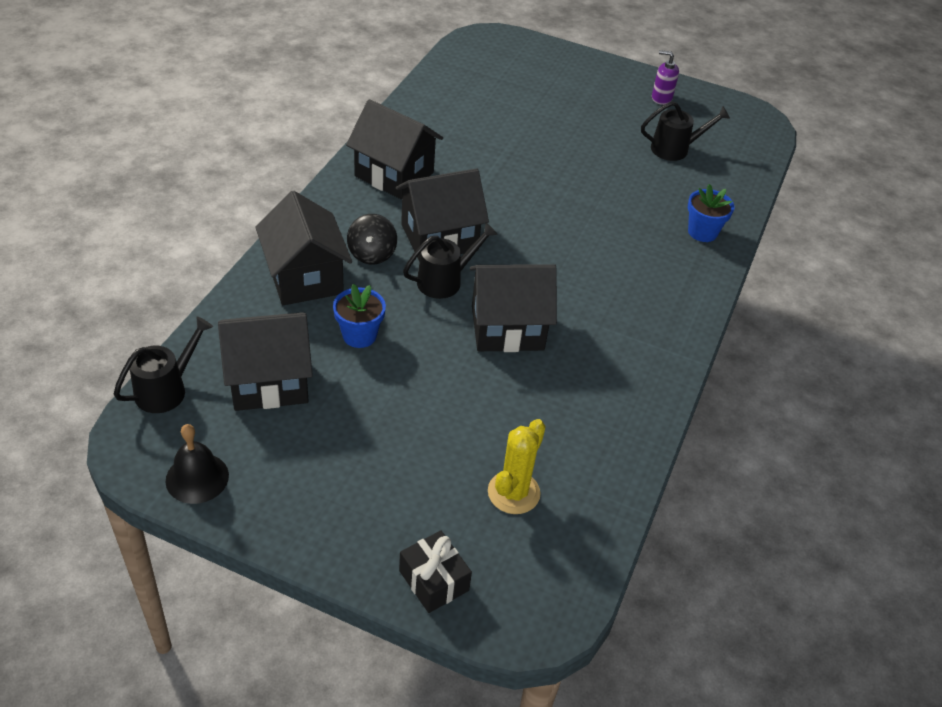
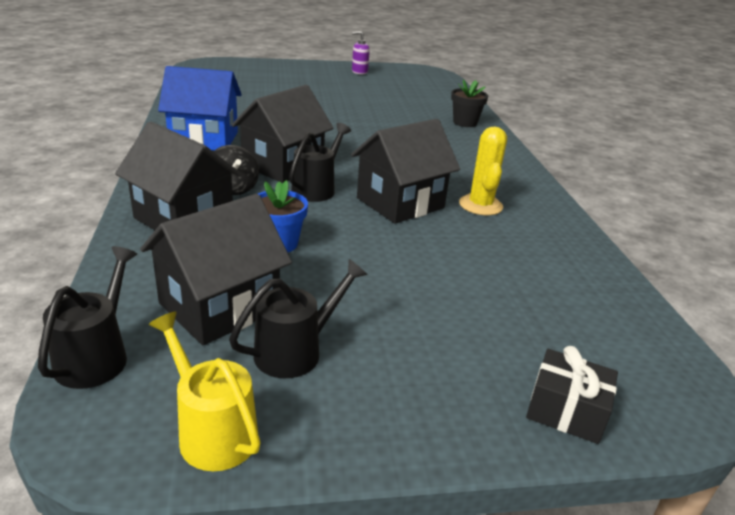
camera: 30 degrees left, 15 degrees down
(197, 478) = (212, 430): black bell -> yellow watering can
(394, 174) = (204, 139): black house -> blue house
(513, 492) = (540, 308): yellow cactus -> yellow cactus (480, 205)
(675, 149) = (397, 91): black watering can -> black watering can (296, 351)
(702, 232) = (465, 122): blue flower pot -> black flower pot

